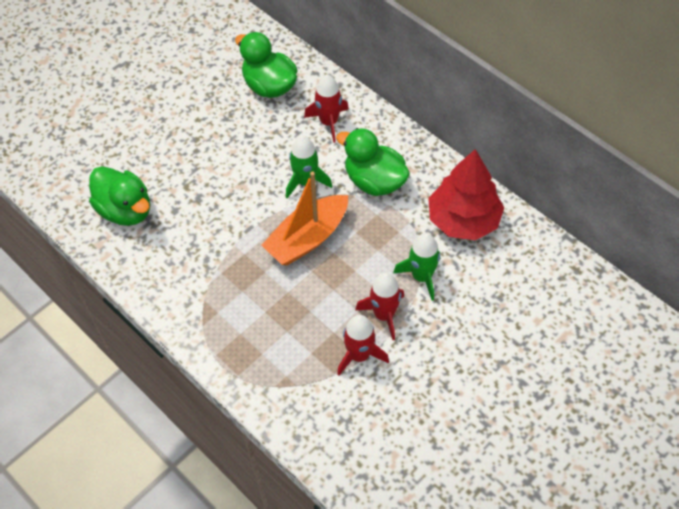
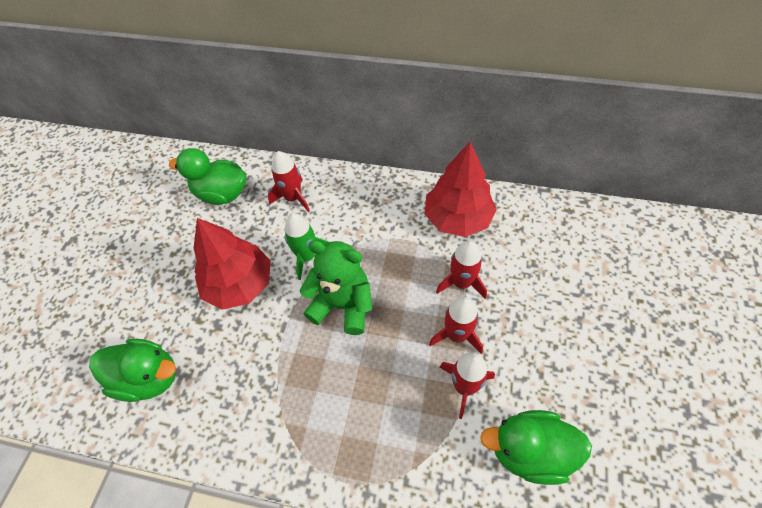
camera: 30 degrees left, 0 degrees up
(235, 175) = (239, 284): none -> red tree
(307, 238) = (343, 305): orange boat -> green teddy bear
(374, 181) = (365, 225): green duck -> green duck (529, 451)
(421, 276) = (461, 283): green rocket -> red rocket

